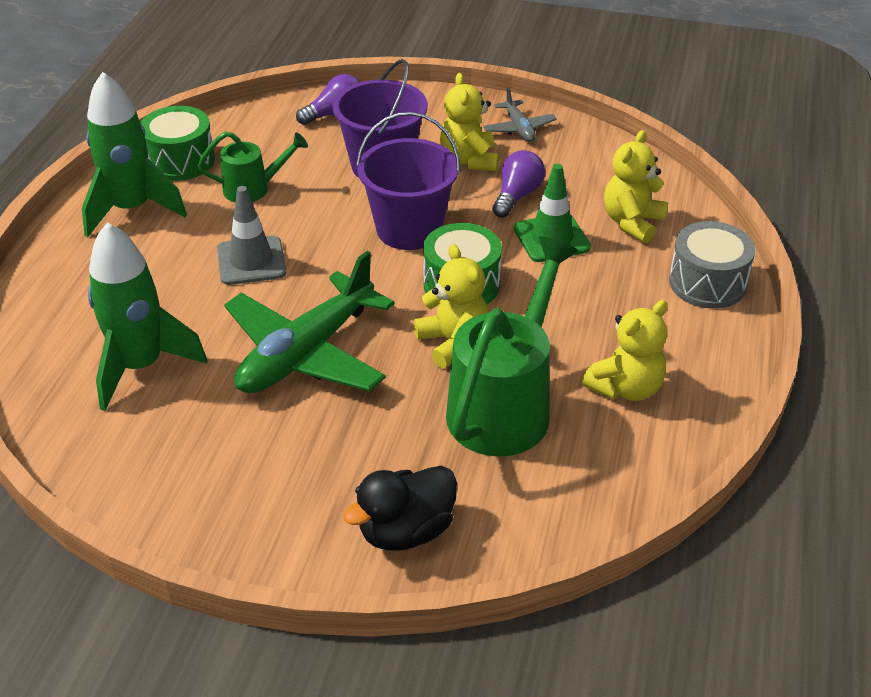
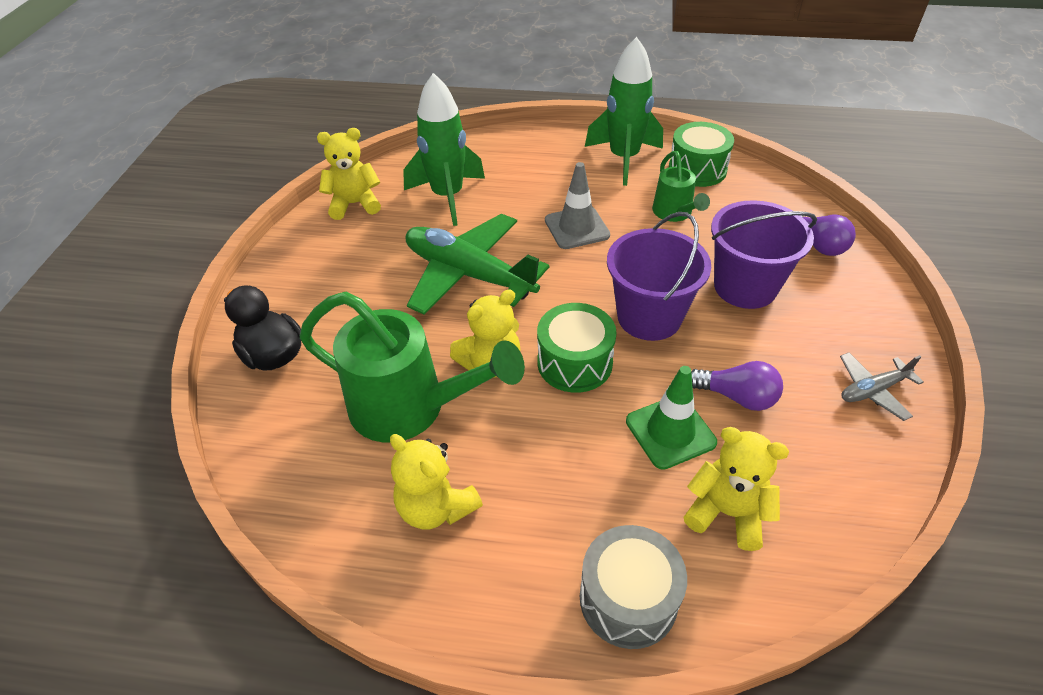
camera: 85 degrees right, 5 degrees up
(469, 160) = (786, 351): yellow teddy bear -> yellow teddy bear (354, 204)

